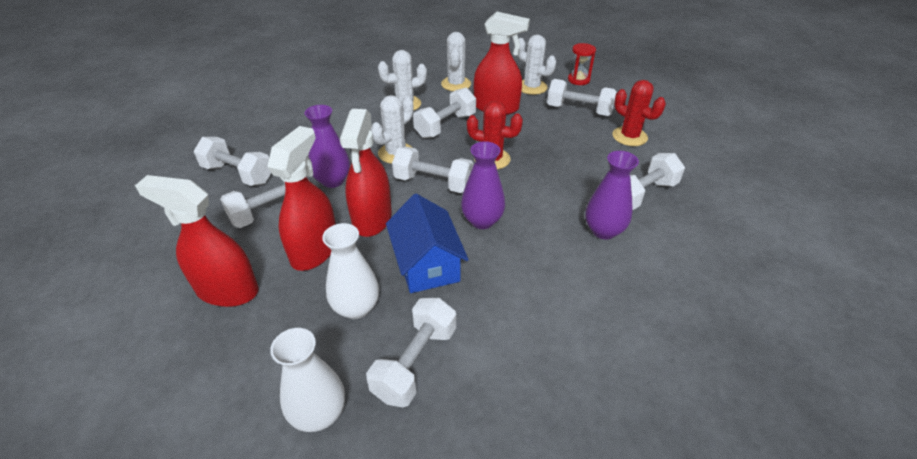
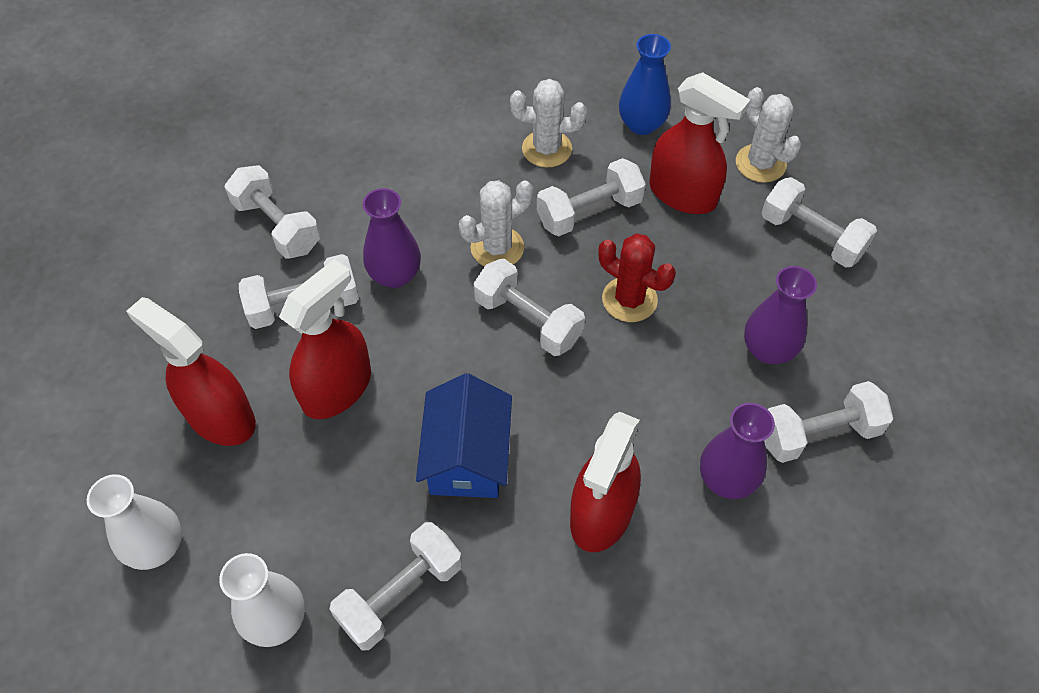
camera: 20 degrees right, 15 degrees up
(356, 307) = (359, 493): white vase -> white vase (157, 547)
(372, 219) = (424, 359): red spray bottle -> red spray bottle (601, 514)
(456, 84) = (641, 124): white cactus -> blue vase
(482, 221) = (567, 409): purple vase -> purple vase (768, 350)
(578, 80) = (847, 167): red hourglass -> none
(629, 136) = (864, 316): red cactus -> none

